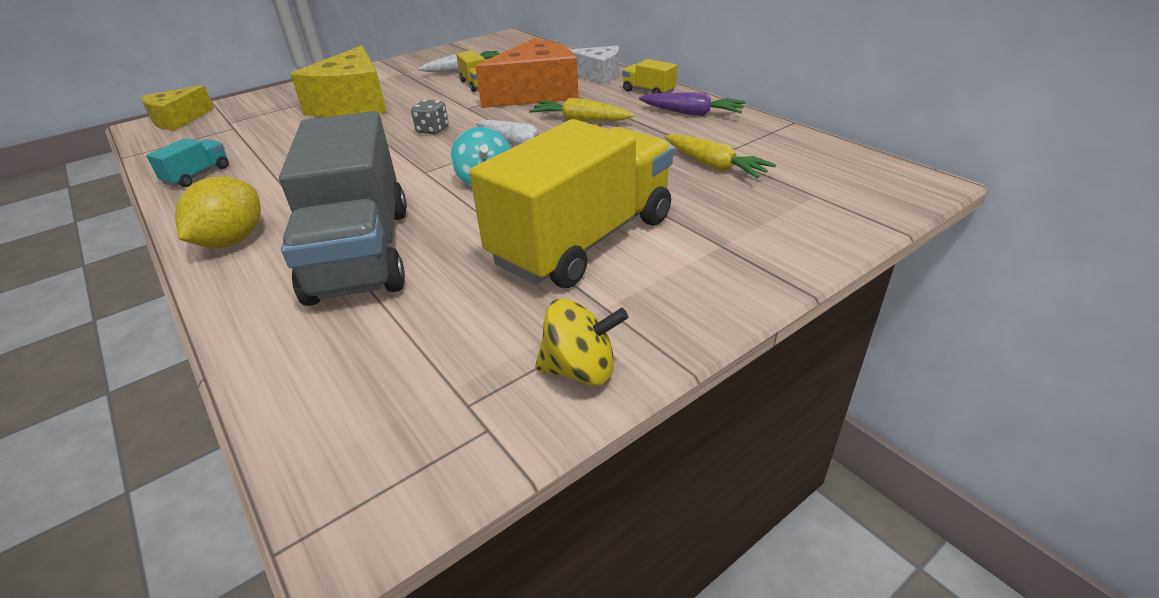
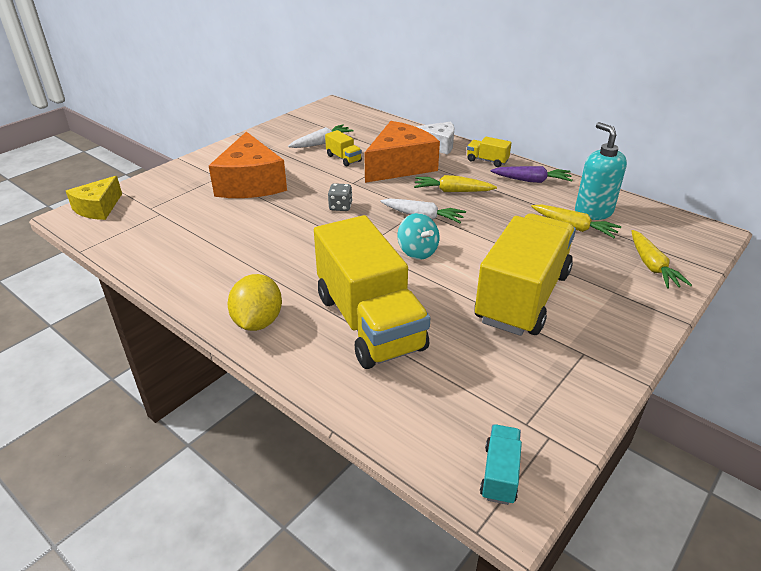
camera: 15 degrees left, 0 degrees up
(198, 175) = (172, 264): turquoise truck -> turquoise truck (500, 474)
(353, 104) = (250, 183): yellow cheese -> orange cheese
(361, 253) = (369, 322): grey truck -> yellow truck
(580, 370) = (580, 391): yellow spinning top -> none
(753, 150) = (593, 212): none -> turquoise soap dispenser
(800, 218) = (652, 266): none -> yellow carrot

